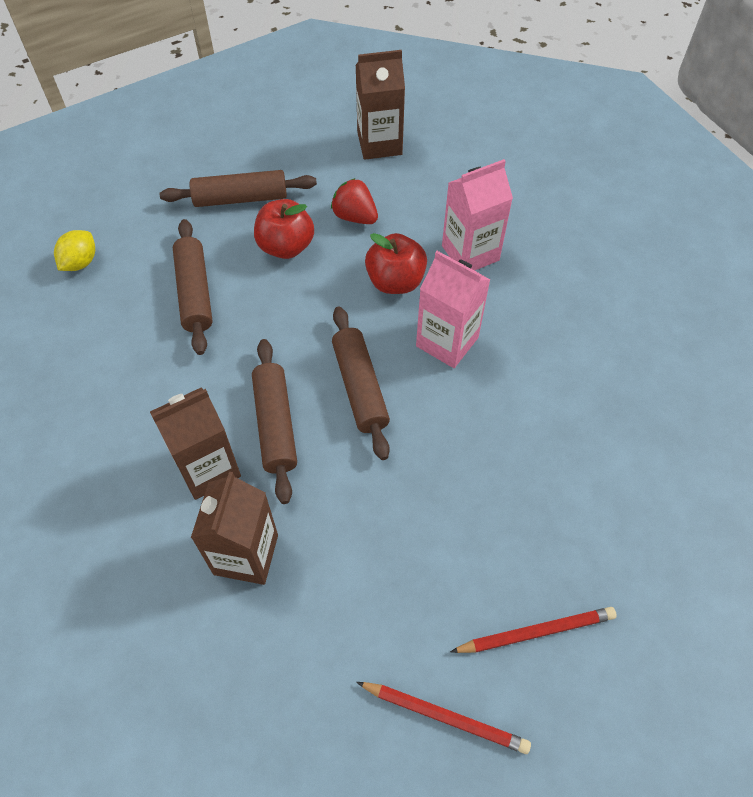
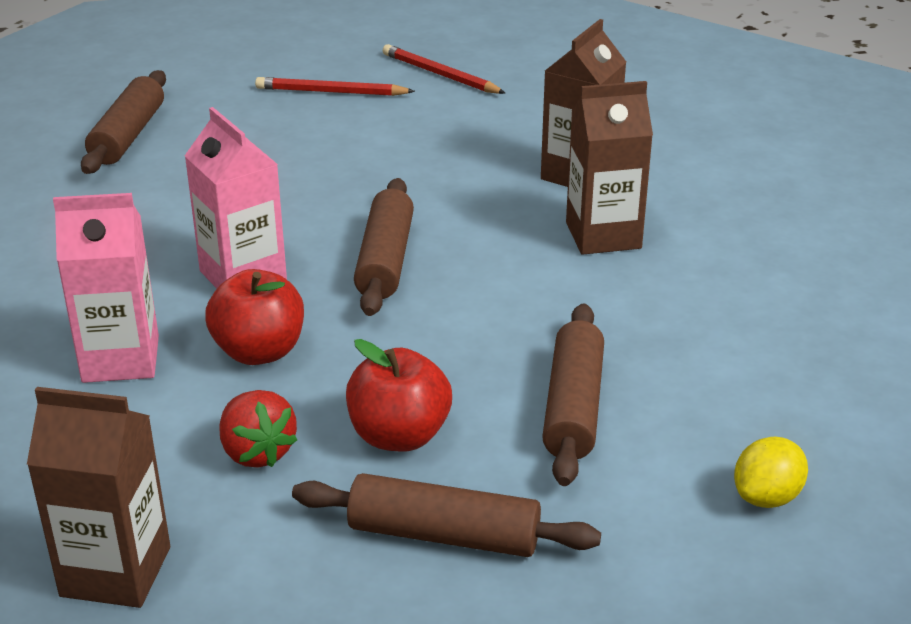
camera: 160 degrees left, 25 degrees down
(275, 424) = (508, 252): brown rolling pin -> brown rolling pin (128, 136)

